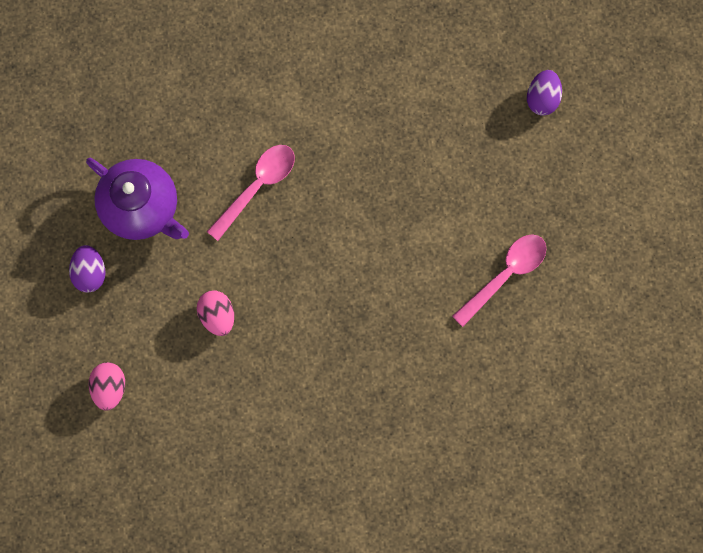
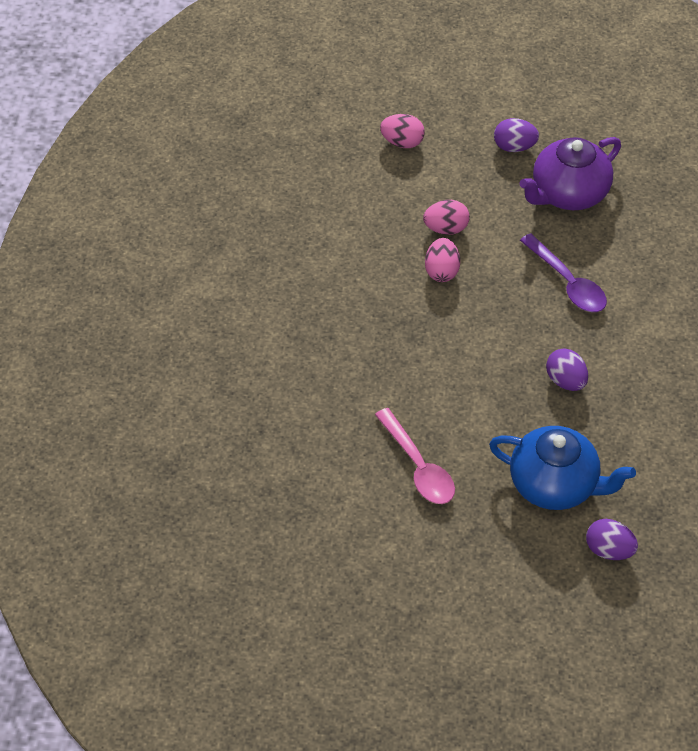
camera: 105 degrees right, 25 degrees down
(257, 187) = (567, 282): pink spoon -> purple spoon
(273, 307) = (441, 271): none -> pink egg
(374, 167) = (565, 381): none -> purple egg
(489, 155) = (555, 485): none -> blue teapot

